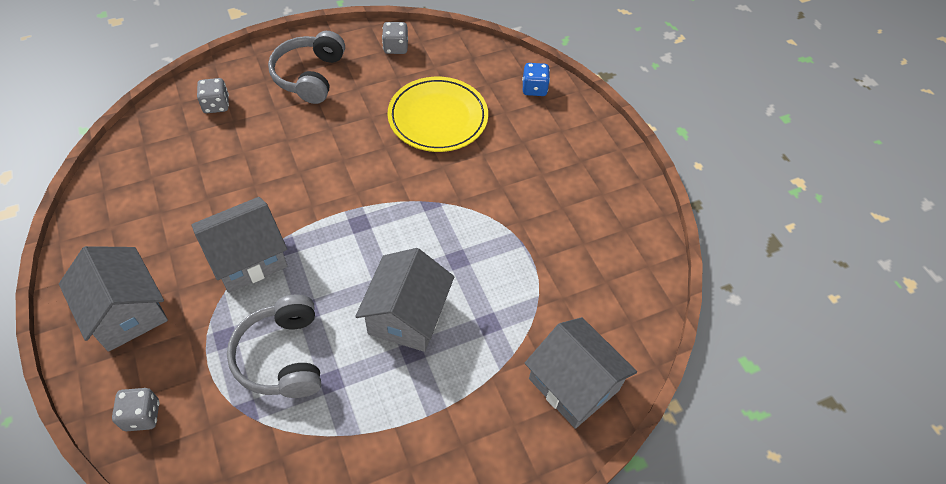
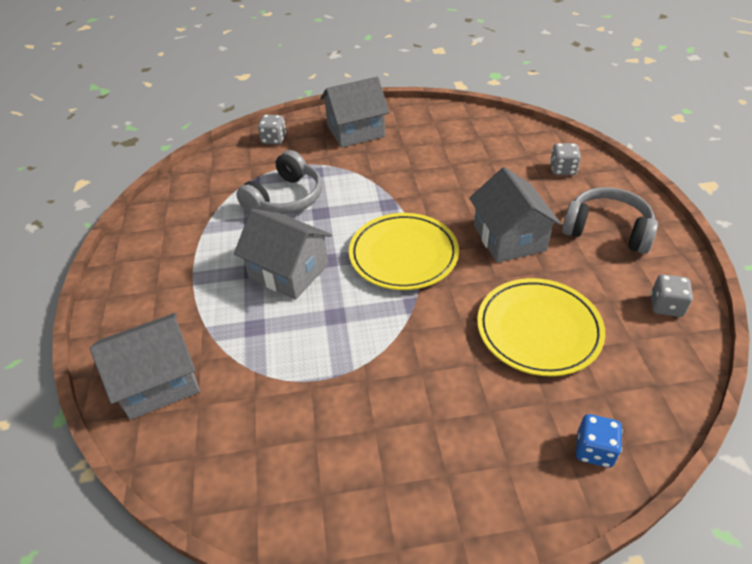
camera: 110 degrees right, 10 degrees down
(247, 258) = (383, 184): grey house -> grey house (509, 238)
(282, 356) = (285, 198): grey headphones -> grey headphones turned 120 degrees clockwise
(365, 219) = (403, 255): none -> yellow plate

